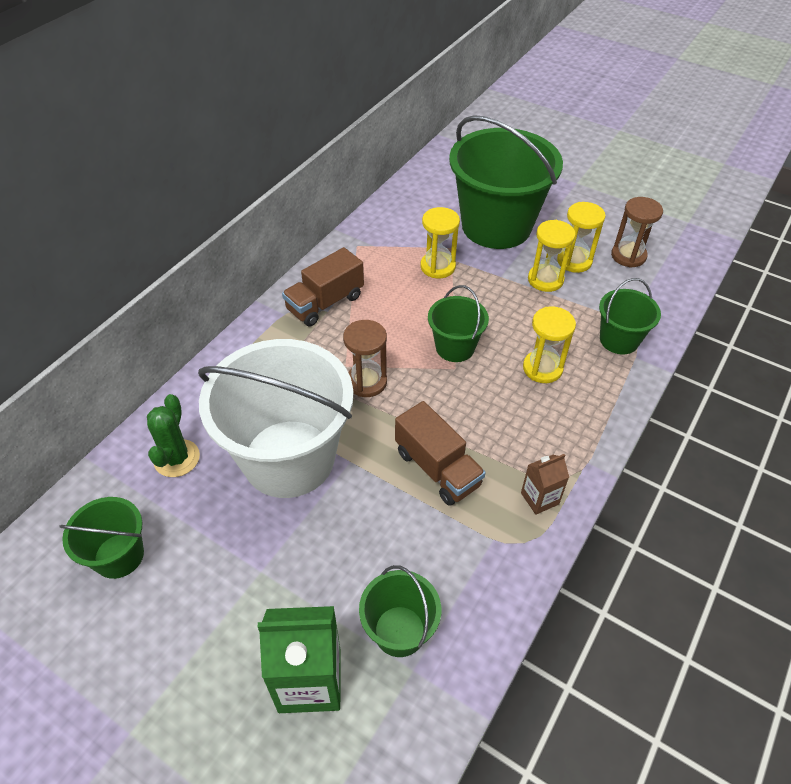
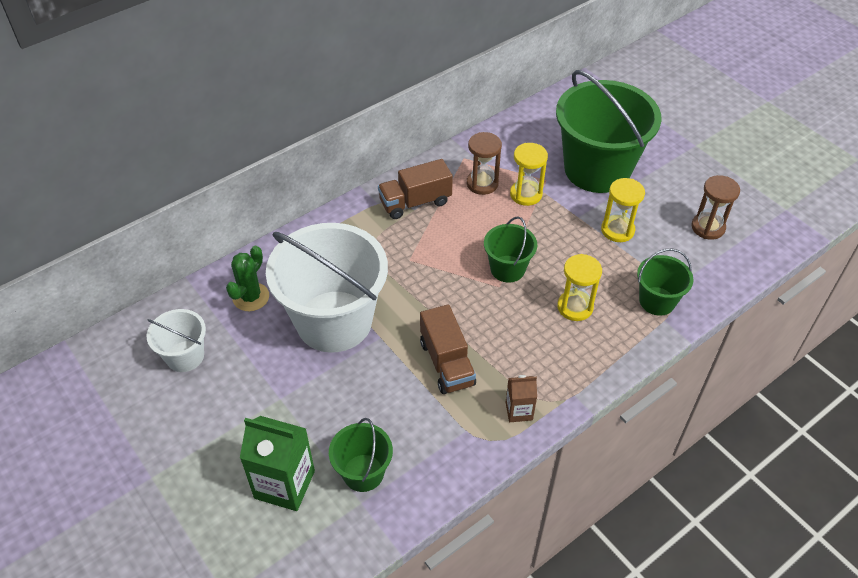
camera: 20 degrees right, 0 degrees up
(119, 555) = (185, 356): green bucket -> white bucket
(366, 382) = (421, 278): brown hourglass -> brown hourglass (482, 183)
(574, 261) = (653, 219): yellow hourglass -> none

